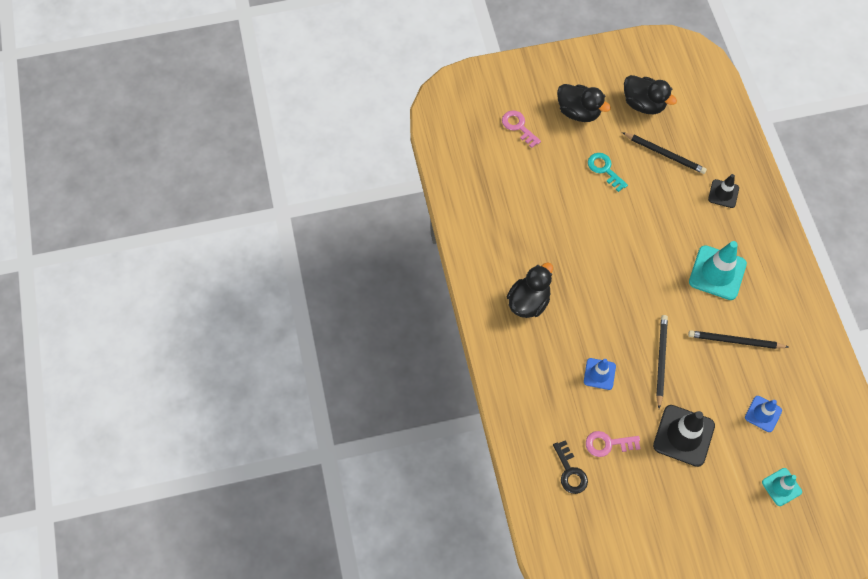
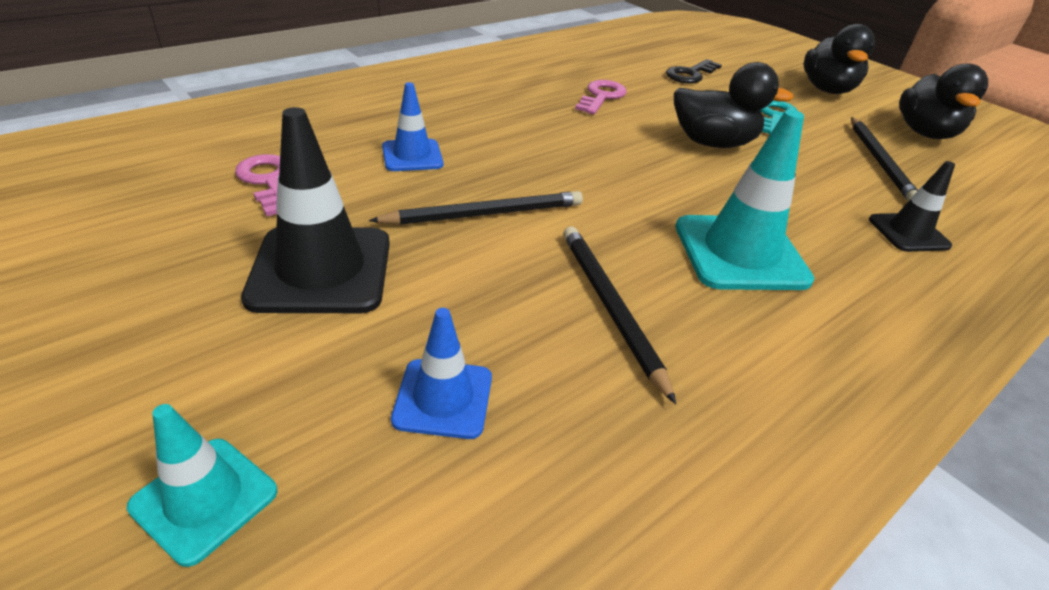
camera: 60 degrees right, 25 degrees down
(518, 127) = (743, 58): pink key -> pink key (601, 97)
(528, 302) = (496, 88): black duck -> black duck (712, 143)
(570, 472) = (198, 153): black key -> black key (690, 74)

